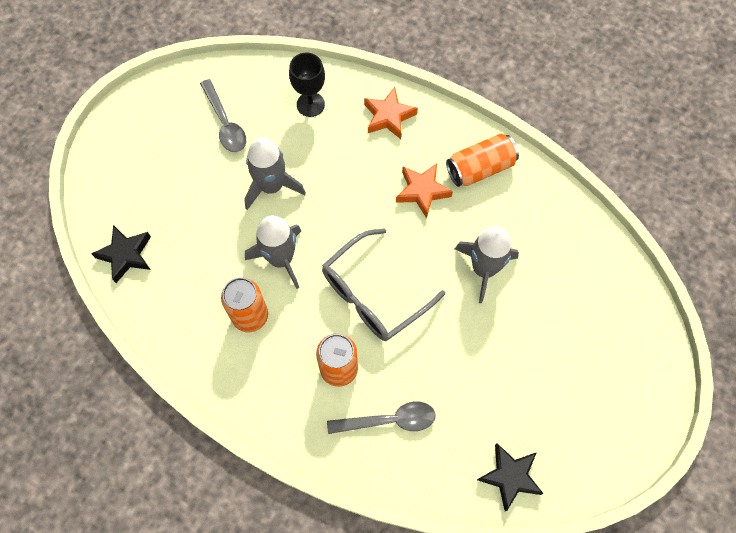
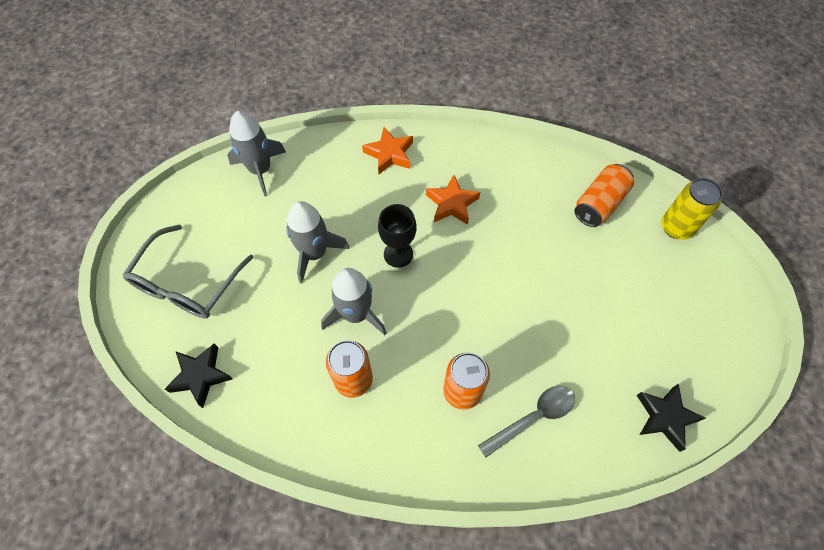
camera: 25 degrees left, 5 degrees down
(225, 123) = (243, 216): grey spoon -> none
(310, 104) = (315, 170): black goblet -> black goblet (398, 254)
(373, 294) = (457, 310): grey glasses -> grey glasses (187, 284)
(480, 168) = (490, 166): orange can -> orange can (599, 204)
(484, 269) = (540, 246): grey rocket -> grey rocket (260, 170)
(632, 308) = (676, 227): none -> yellow can

